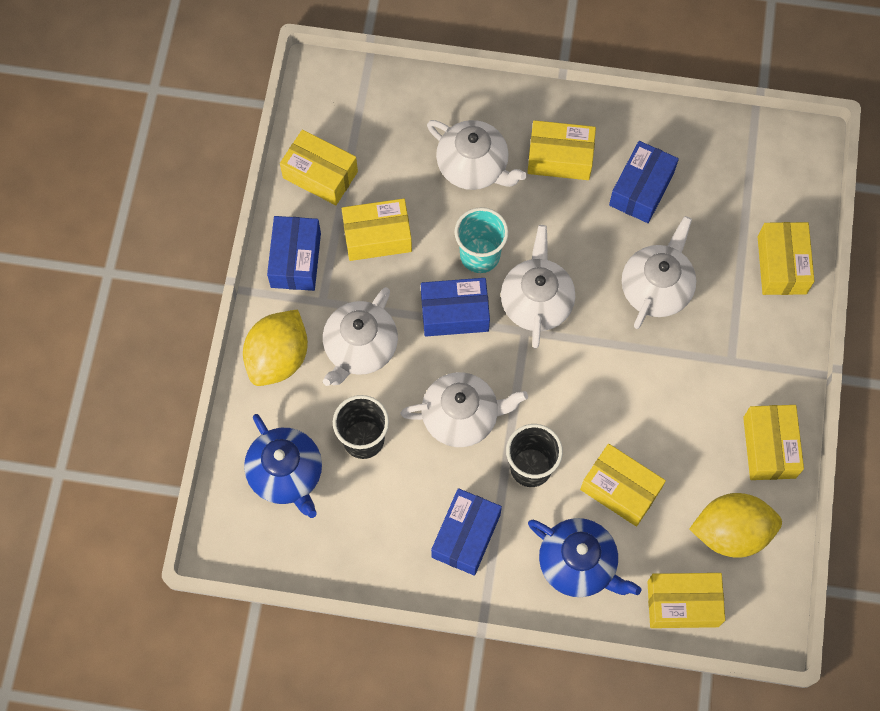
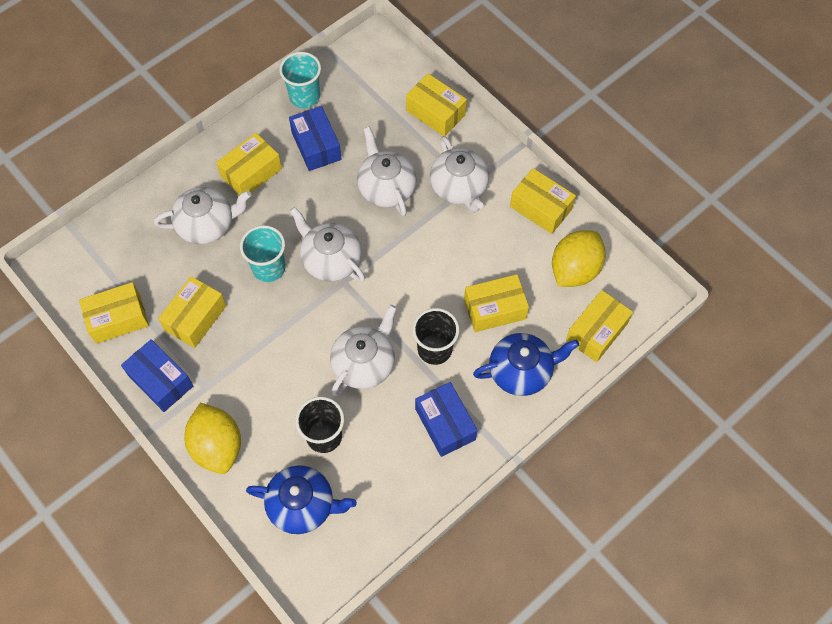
camera: 50 degrees left, 5 degrees down
(360, 348) = (260, 389): white teapot -> white teapot (459, 188)
(454, 313) = (292, 313): blue box -> none
(683, 134) = (304, 96): none -> turquoise cup

